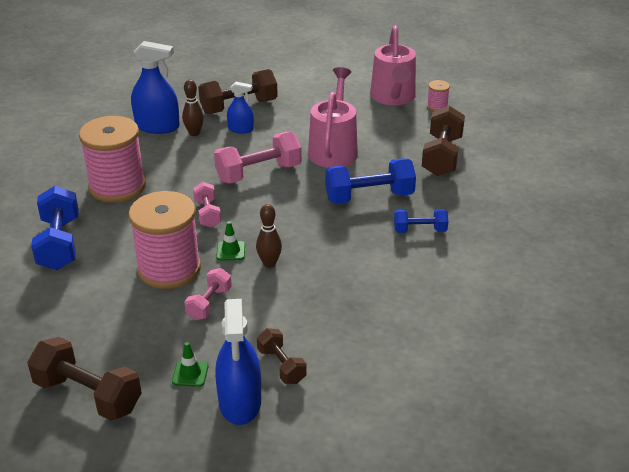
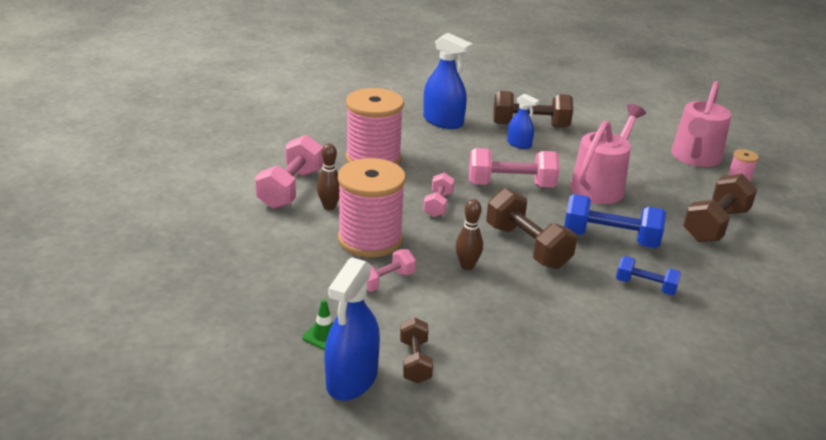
camera: 25 degrees right, 5 degrees down
(59, 244) = (291, 189): blue dumbbell -> pink dumbbell
(88, 395) = (222, 319): brown dumbbell -> brown dumbbell (527, 246)
(194, 133) = (473, 135): brown bowling pin -> brown bowling pin (329, 206)
(230, 251) = (437, 243): green traffic cone -> none

